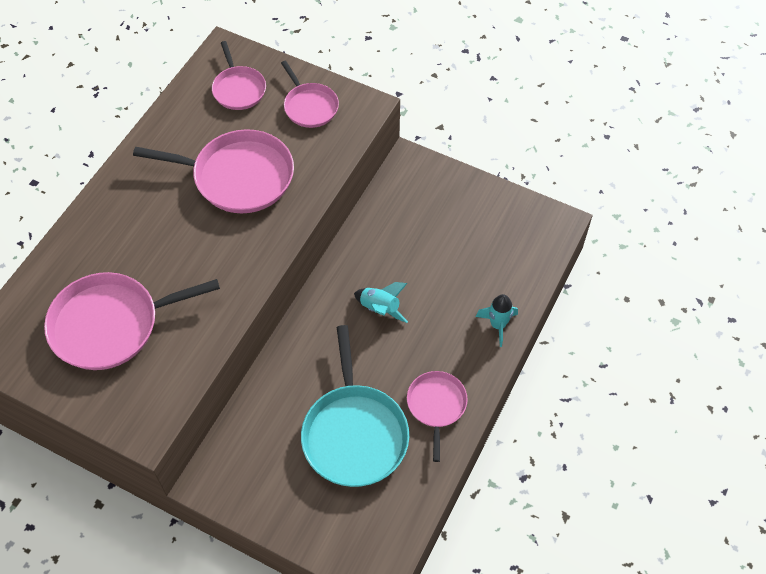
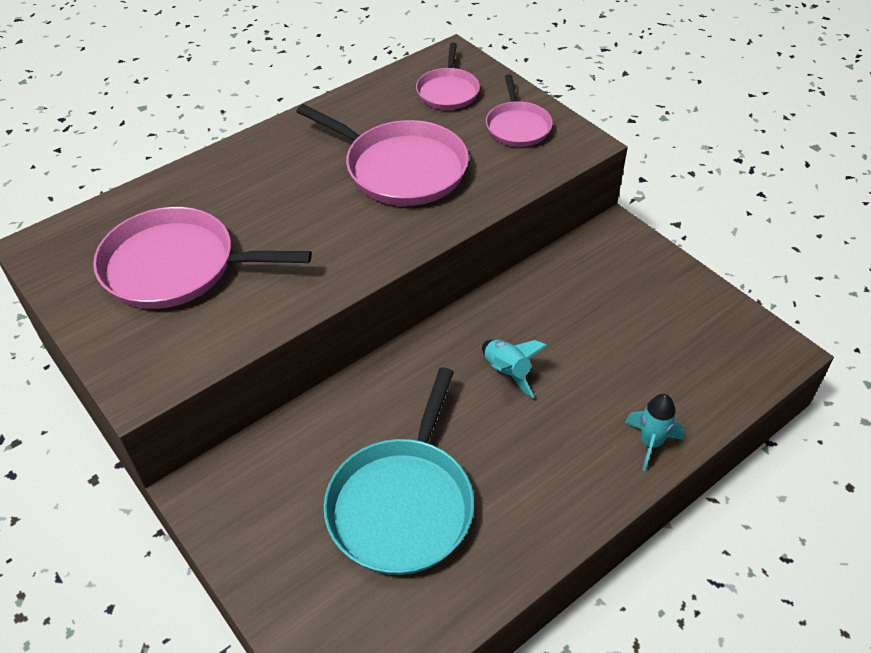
camera: 25 degrees right, 10 degrees down
(436, 406) = (524, 511): pink pan -> none

